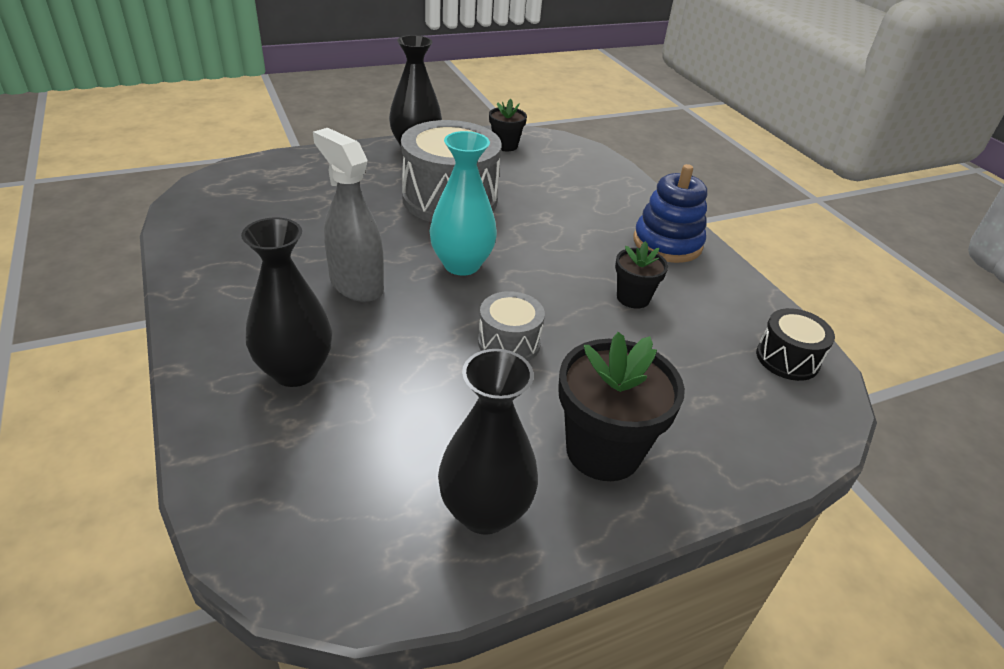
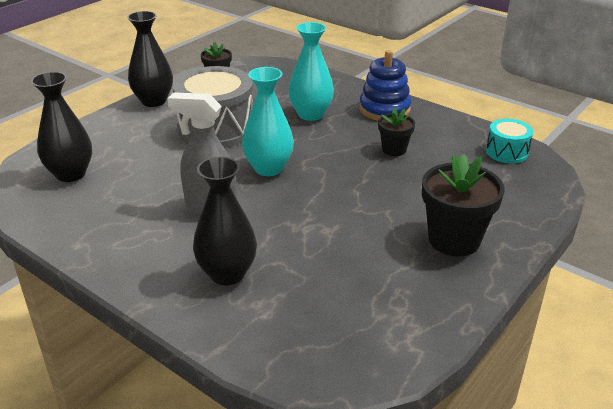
camera: 25 degrees left, 5 degrees down
(485, 511) = (420, 298): black vase -> black vase (70, 174)
(509, 343) = (345, 204): grey drum -> none
(570, 219) = (310, 114): none -> turquoise vase
(787, 359) = (506, 152): black drum -> turquoise drum

